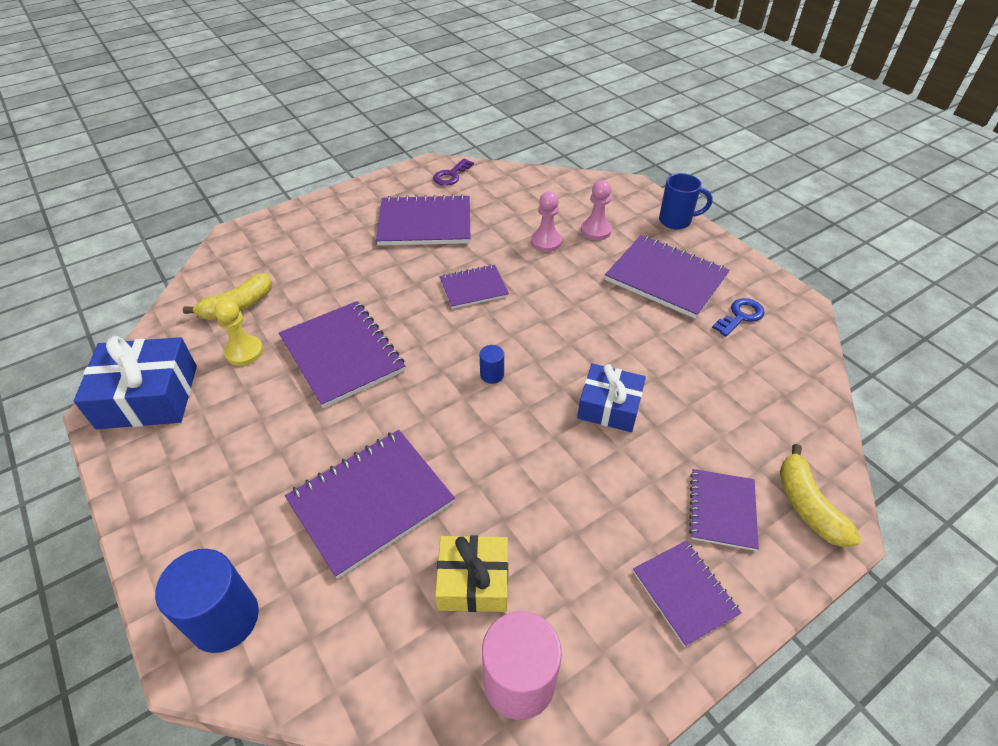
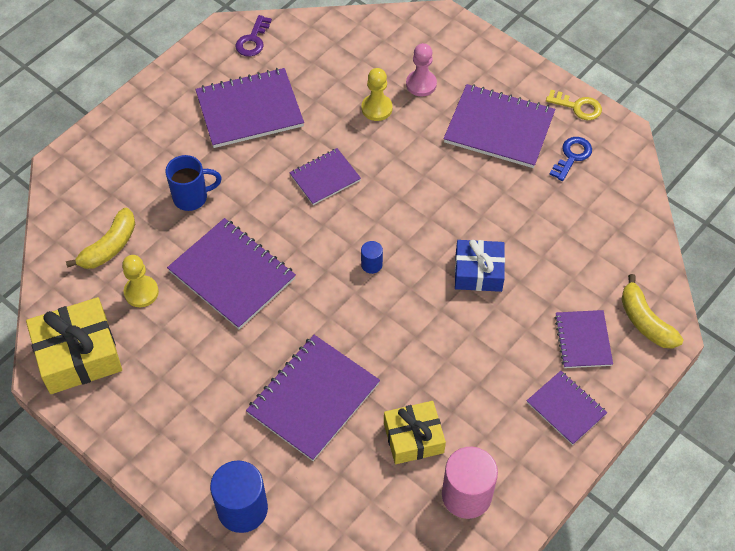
camera: 15 degrees left, 10 degrees up
(148, 396) = (78, 354): blue gift -> yellow gift
(546, 242) = (377, 108): pink pawn -> yellow pawn
(676, 221) = (495, 56): blue mug -> blue mug (192, 197)
(754, 275) = (578, 107): none -> yellow key

